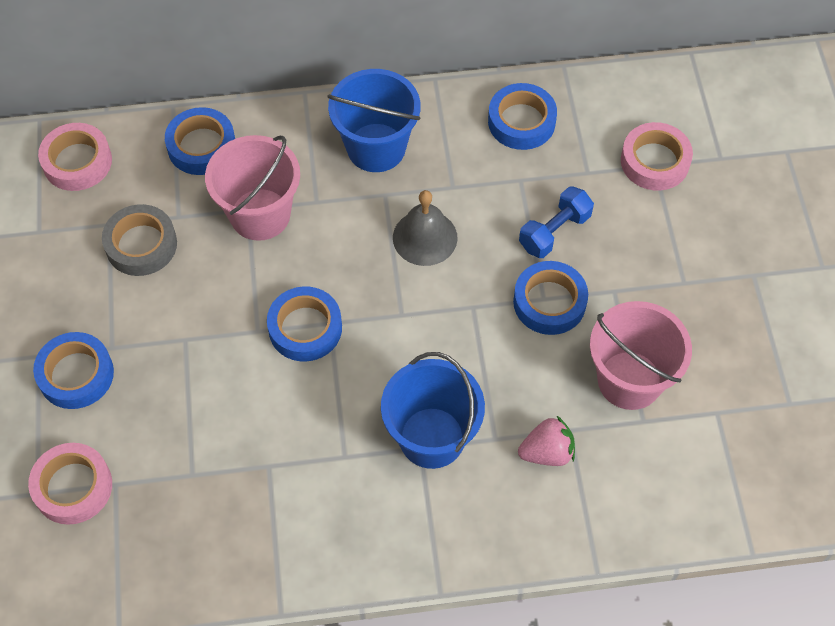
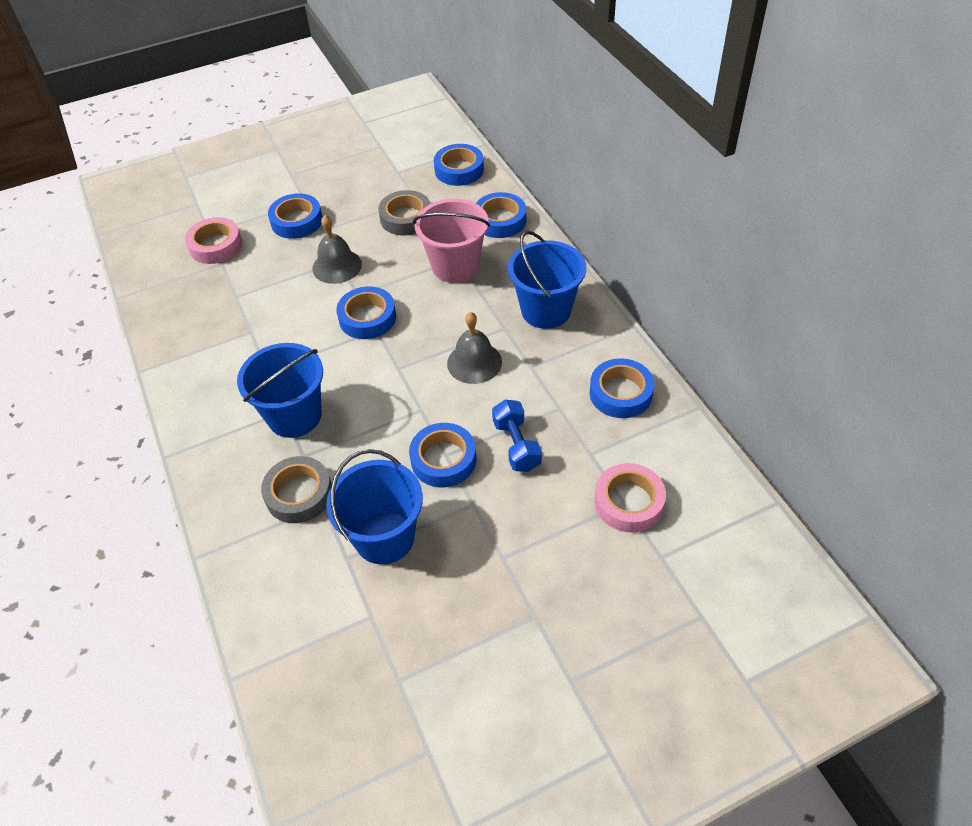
camera: 75 degrees right, 10 degrees down
(77, 162) = (459, 170): pink tape -> blue tape
(194, 343) = (337, 266): none -> grey bell
(547, 452) = (299, 494): pink strawberry -> grey tape
(554, 231) = (516, 445): blue dumbbell -> blue dumbbell turned 45 degrees clockwise
(629, 380) = (384, 537): pink bucket -> blue bucket

